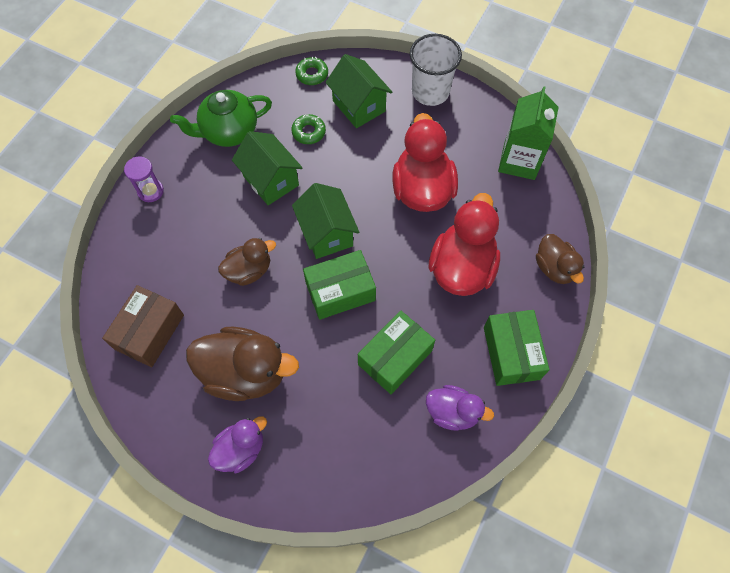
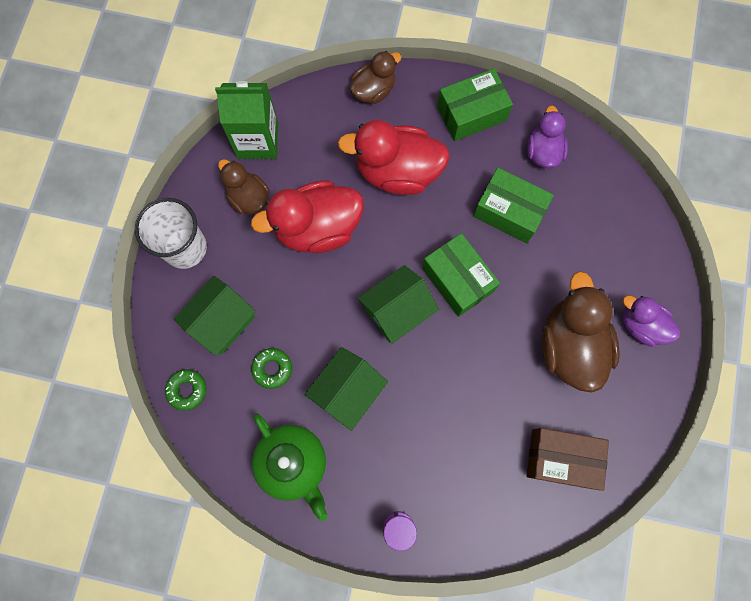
camera: 105 degrees left, 10 degrees up
(249, 270) = (462, 378): brown duck -> brown duck (248, 198)

